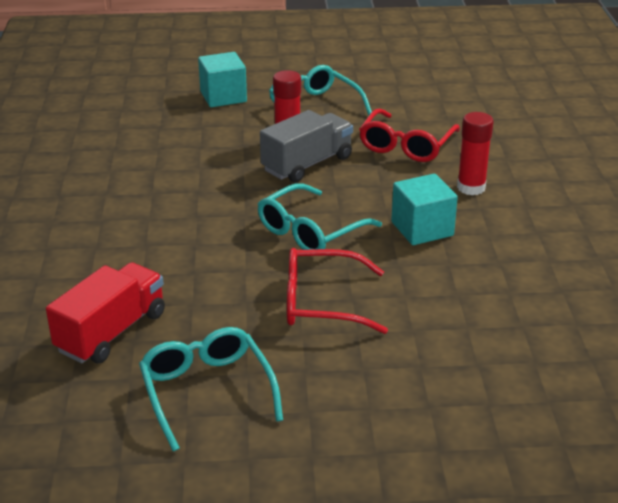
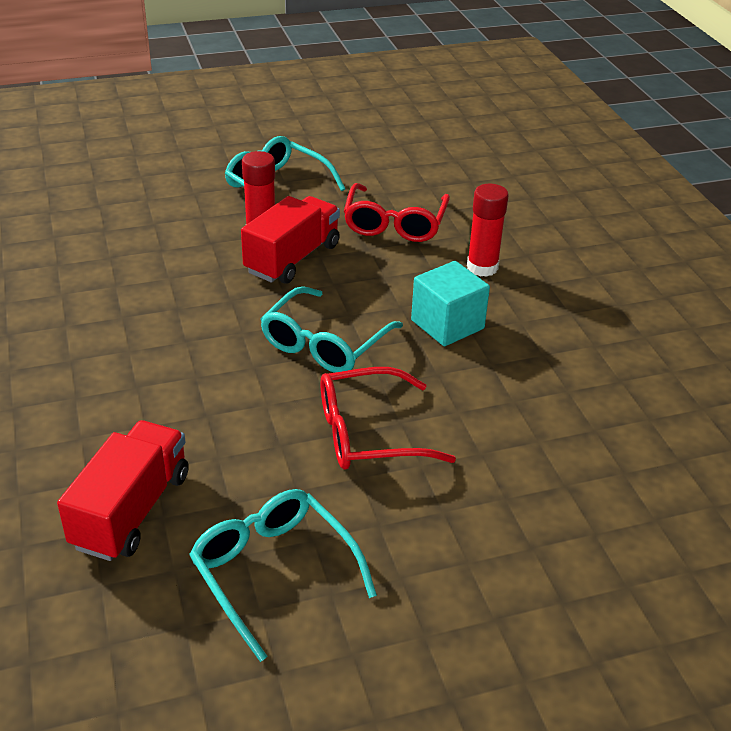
camera: 15 degrees left, 5 degrees up
(223, 97) = (167, 183): turquoise cube -> none
(307, 164) = (292, 259): grey truck -> red truck

